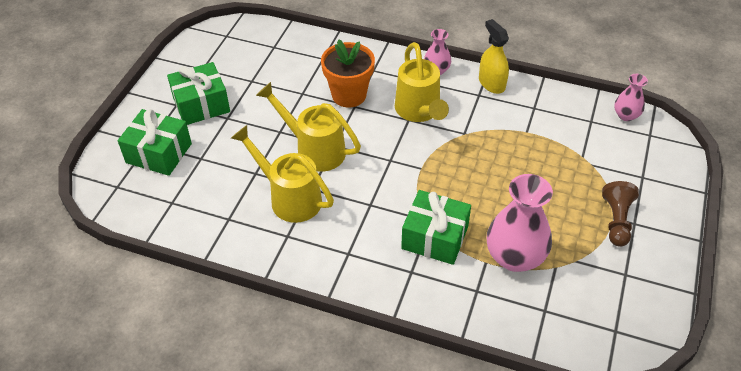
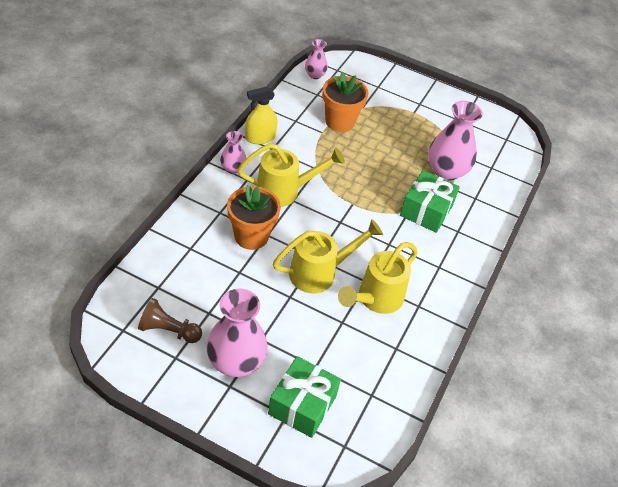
camera: 90 degrees left, 0 degrees up
(201, 105) = (236, 361): green gift -> pink vase
(314, 150) = (319, 273): yellow watering can -> yellow watering can turned 150 degrees counterclockwise
(553, 145) = (339, 122): none -> orange flower pot
(616, 221) = (417, 111): brown pawn -> brown pawn (168, 330)

